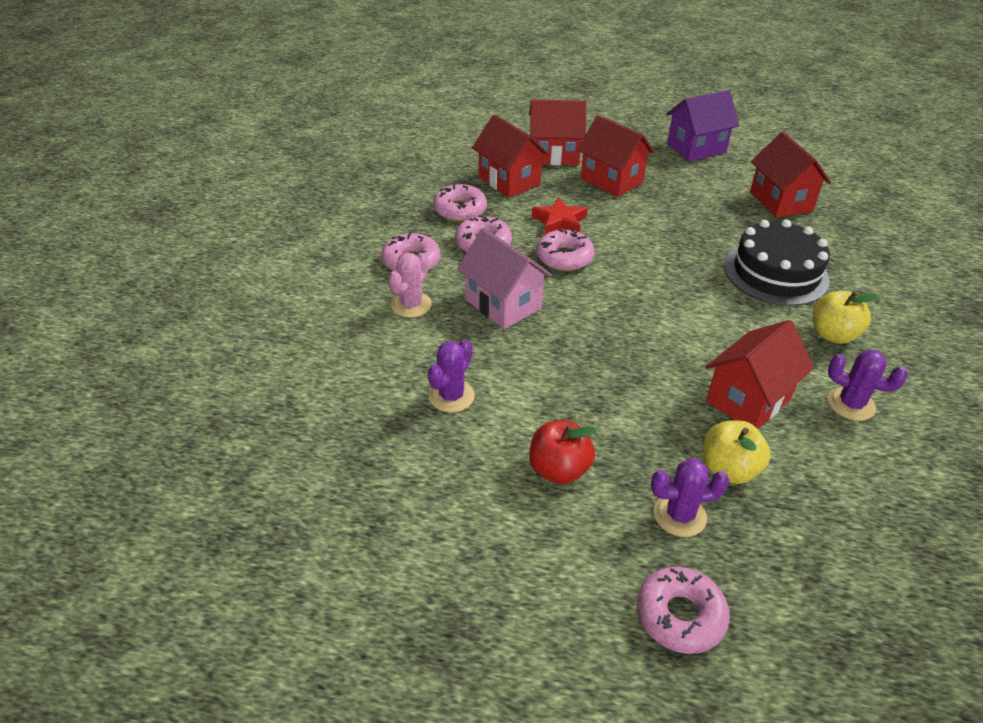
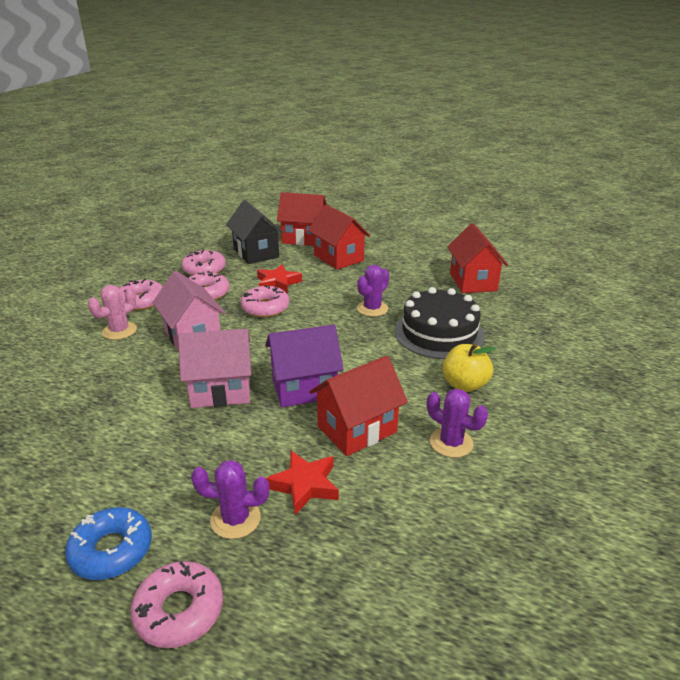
camera: 10 degrees right, 10 degrees down
(451, 396) = (103, 400): purple cactus -> purple cactus (372, 309)
(509, 181) = (256, 253): red house -> black house
(559, 469) = (153, 467): red apple -> none
(574, 565) = (111, 550): none -> blue donut
(577, 370) = (221, 390): none -> pink house
(696, 148) = (422, 241): purple house -> purple house (304, 388)
(729, 469) = (305, 485): yellow apple -> red star

